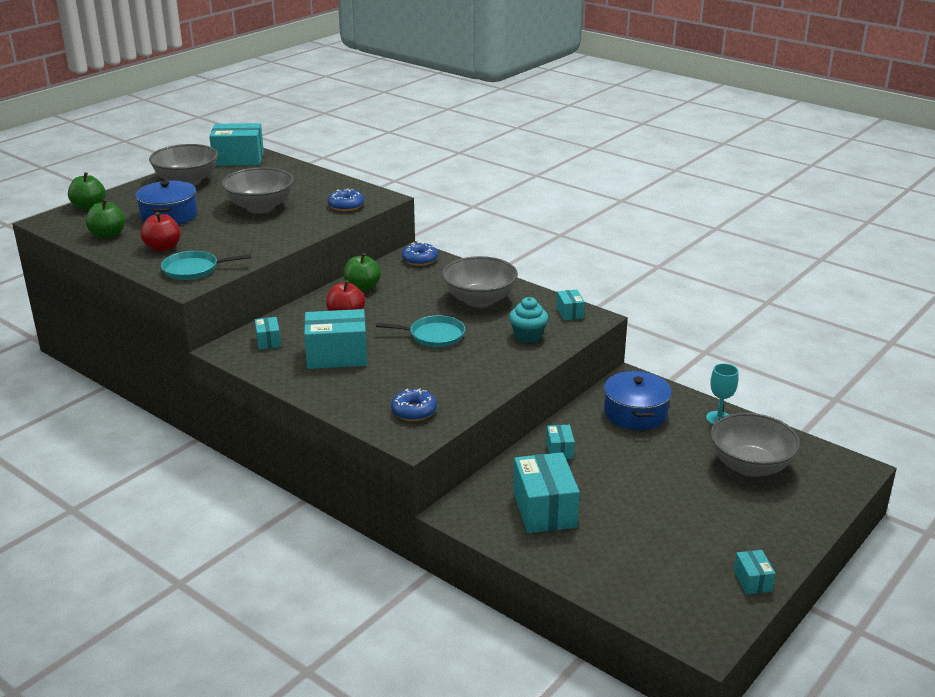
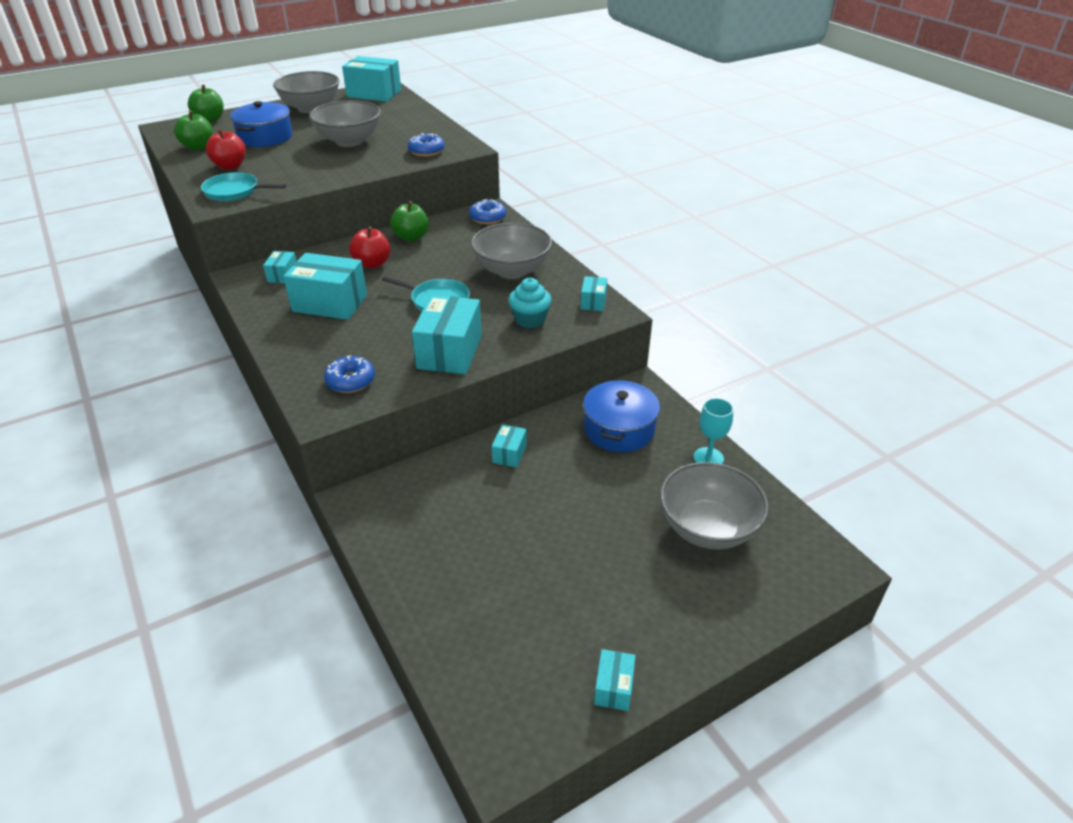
camera: 20 degrees right, 10 degrees up
(544, 510) = (444, 522): turquoise box -> turquoise box (449, 352)

